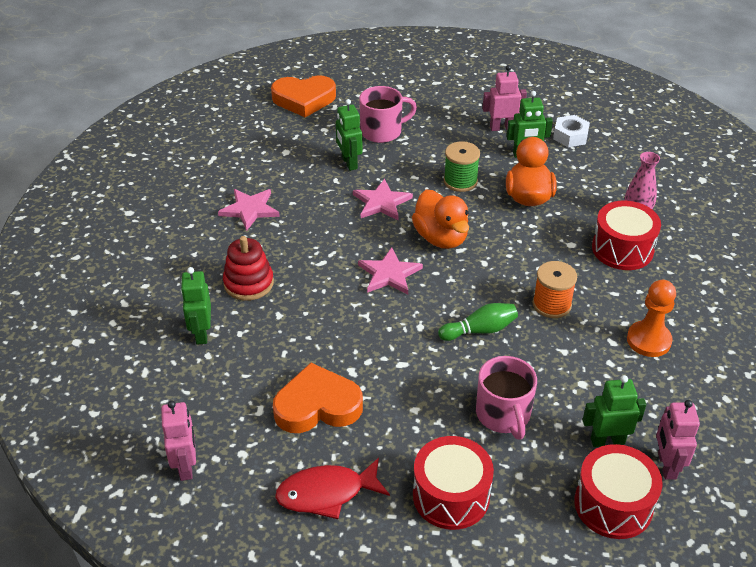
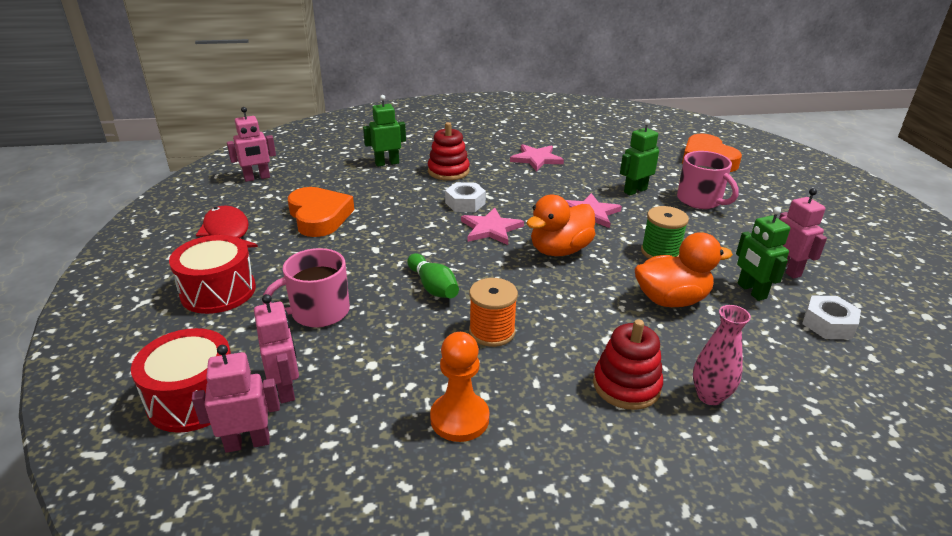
camera: 75 degrees right, 10 degrees down
(330, 283) = (465, 203): none -> white nut
(607, 441) = (286, 389): green robot -> pink robot
(622, 249) = (626, 385): red drum -> red stacking toy

